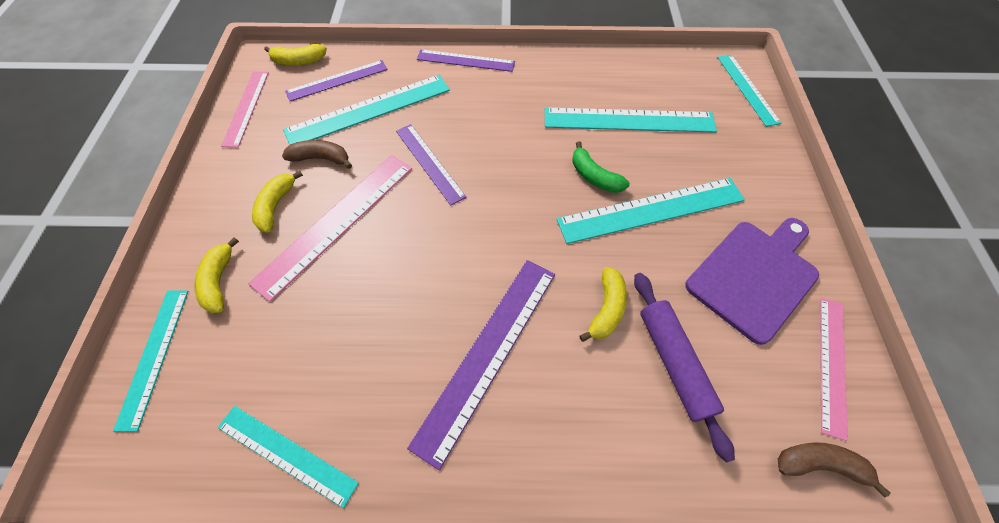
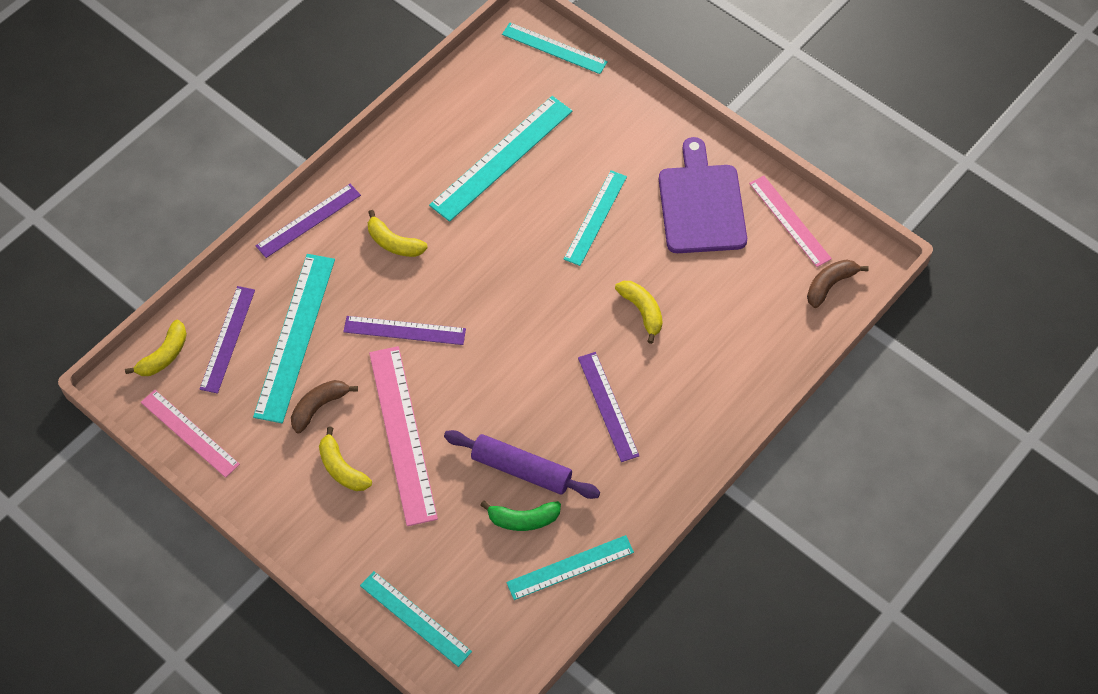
camera: 50 degrees left, 0 degrees up
(219, 281) = (384, 545): yellow banana -> yellow banana (394, 243)
(488, 354) = (608, 406): purple ruler -> purple ruler, size x0.63
(594, 176) = (531, 228): green banana -> green banana (523, 519)
(651, 210) = (595, 217): turquoise ruler -> turquoise ruler, size x0.63
(674, 363) = (711, 304): purple rolling pin -> purple rolling pin (521, 469)

